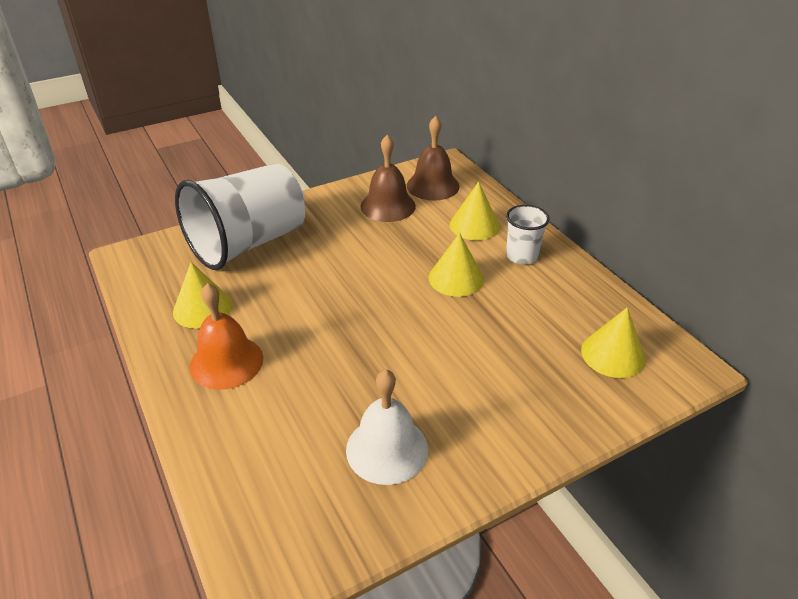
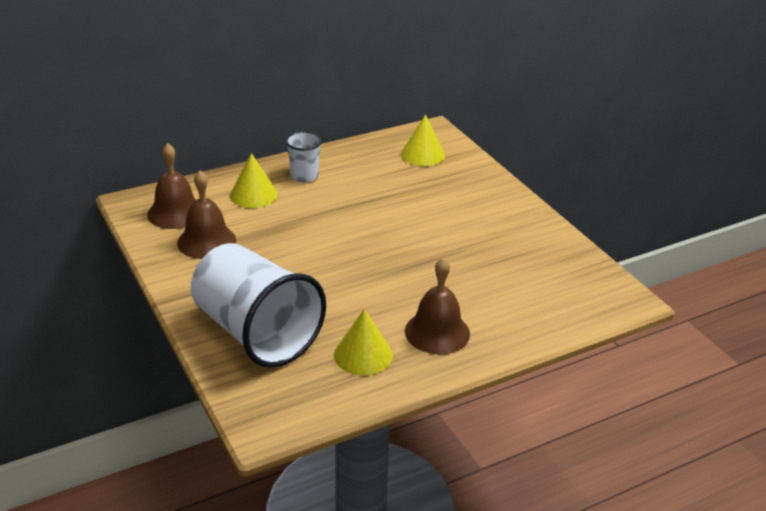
camera: 90 degrees left, 5 degrees down
(226, 362) = (437, 332): orange bell -> brown bell
(387, 449) = (519, 250): white bell -> none
(456, 278) = (331, 210): yellow cone -> none

